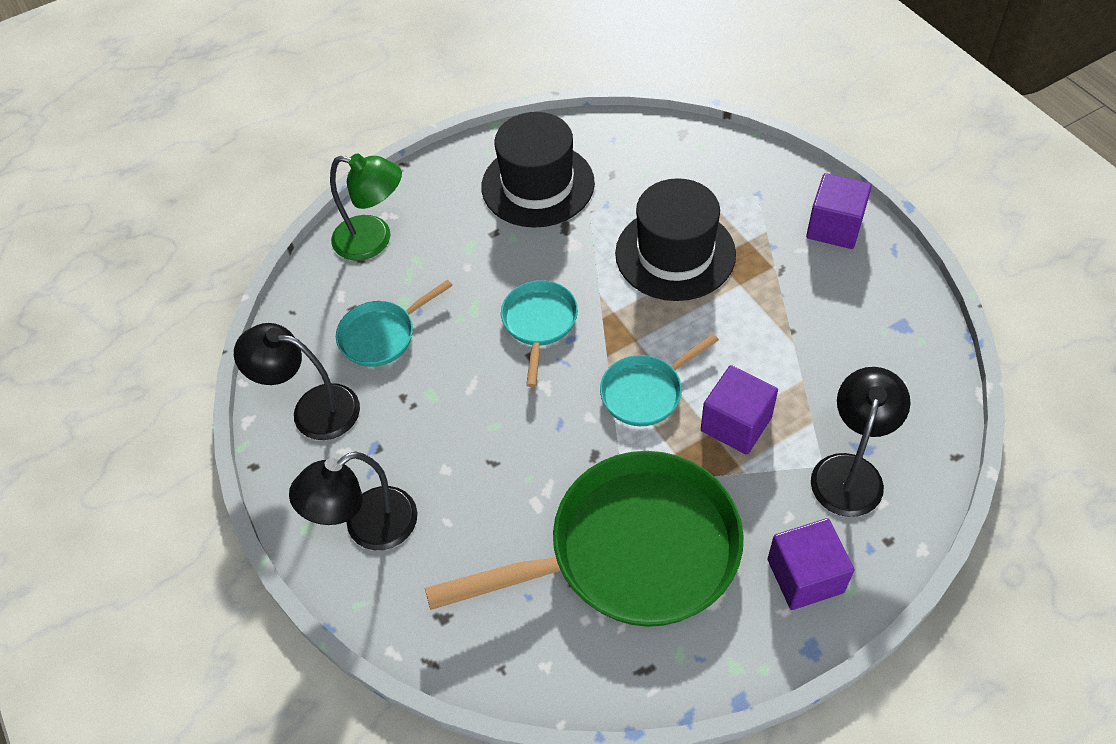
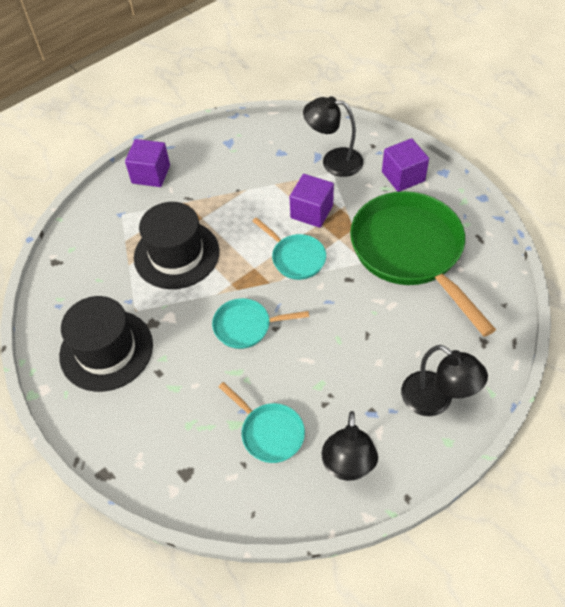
camera: 100 degrees left, 0 degrees up
(374, 240) = (168, 465): green lamp -> none

